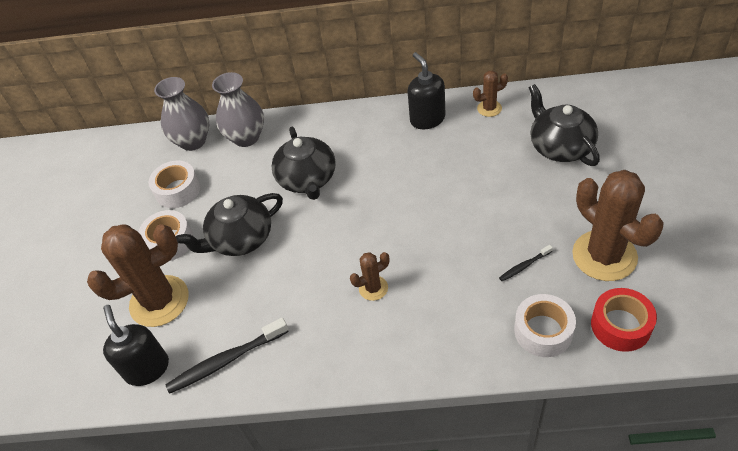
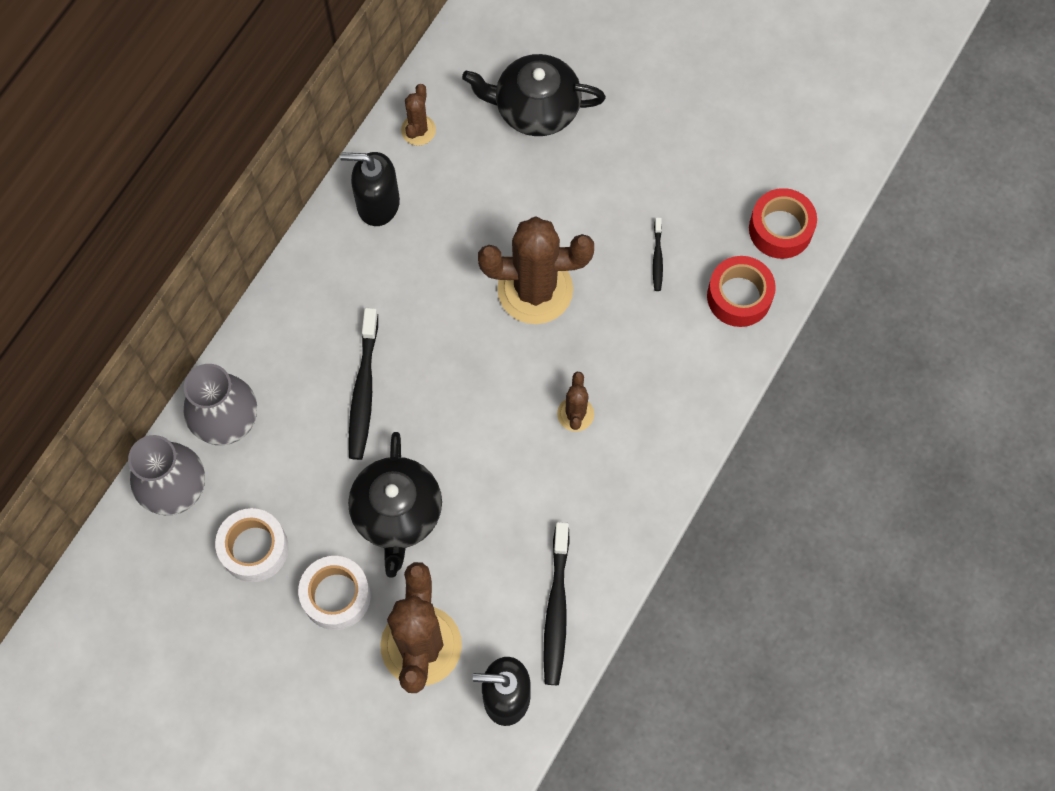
camera: 65 degrees left, 20 degrees up
(307, 179) = (363, 390): black teapot -> black toothbrush
(543, 331) = (739, 296): white tape -> red tape
(604, 256) = (700, 181): brown cactus -> brown cactus (535, 289)

